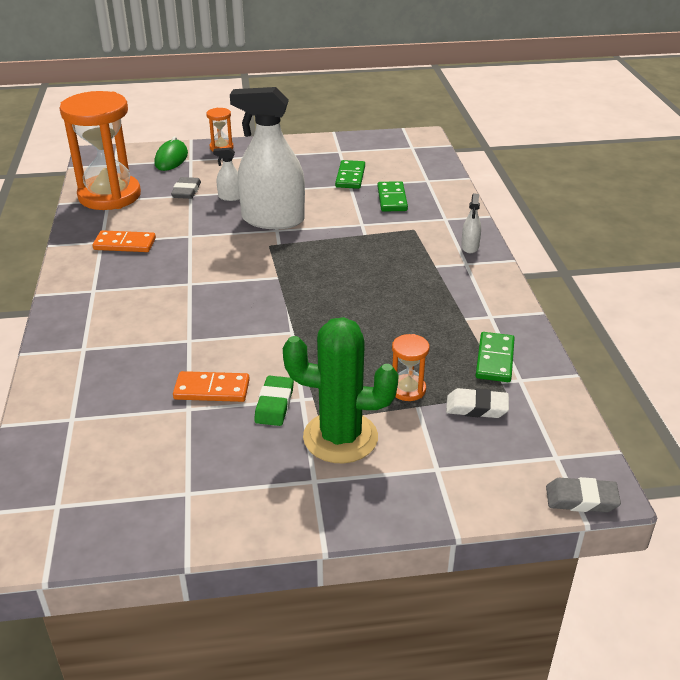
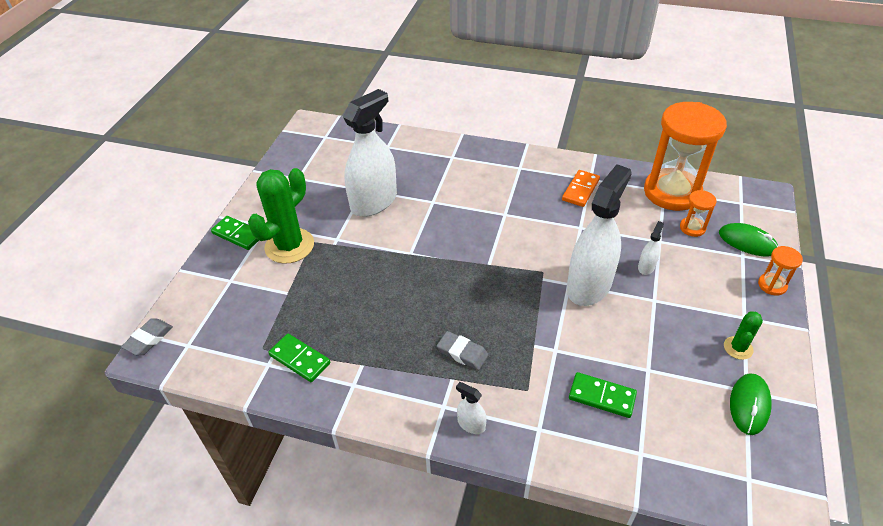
camera: 115 degrees right, 10 degrees up
(186, 191) = (667, 240): grey eraser -> grey eraser (462, 353)
(212, 390) = (374, 202): orange domino -> white spray bottle
(274, 404) = (340, 225): green eraser -> none
(300, 156) = (738, 348): none -> green cactus
(350, 177) = (669, 377): green domino -> green domino (238, 234)
(351, 150) = (749, 405): none -> green mouse
(408, 389) = (306, 293): orange hourglass -> orange hourglass (692, 228)
(476, 407) = (262, 324): white eraser -> none

